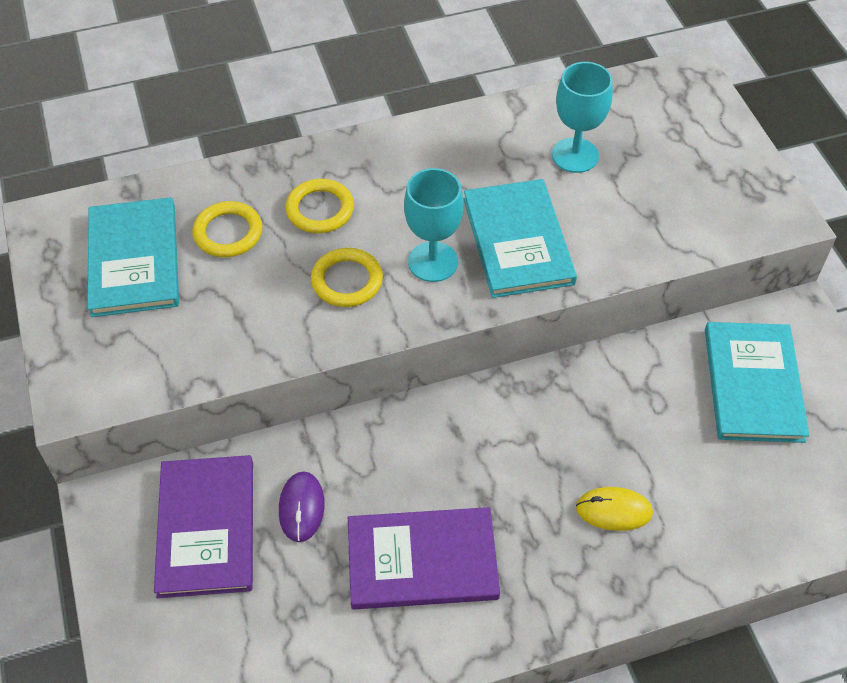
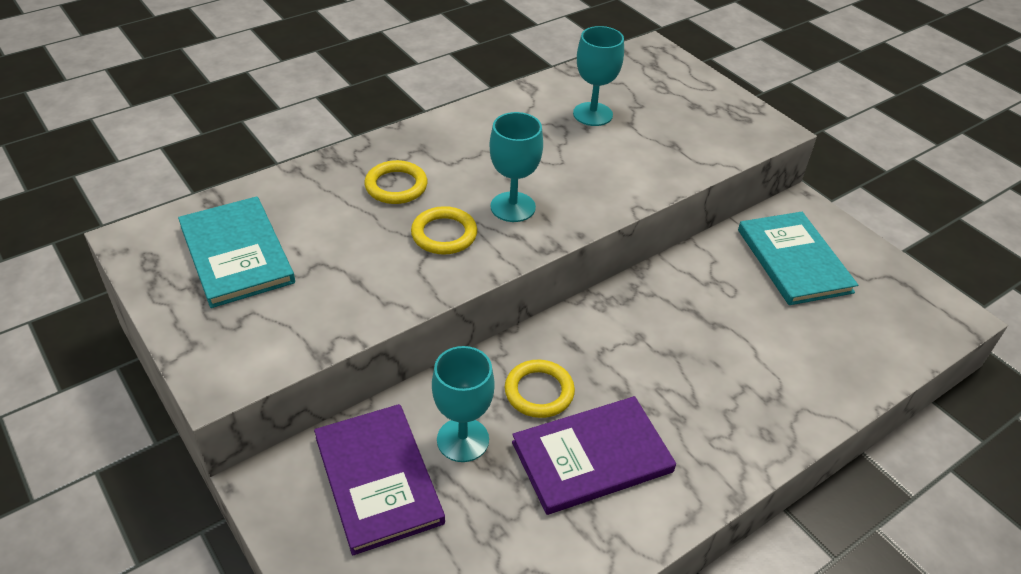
camera: 20 degrees left, 10 degrees down
(228, 233) = (319, 217): yellow ring -> yellow ring (539, 392)
(301, 508) = (463, 440): purple mouse -> turquoise goblet
(517, 241) = (576, 180): turquoise book -> none
(613, 510) = (734, 377): yellow mouse -> none

